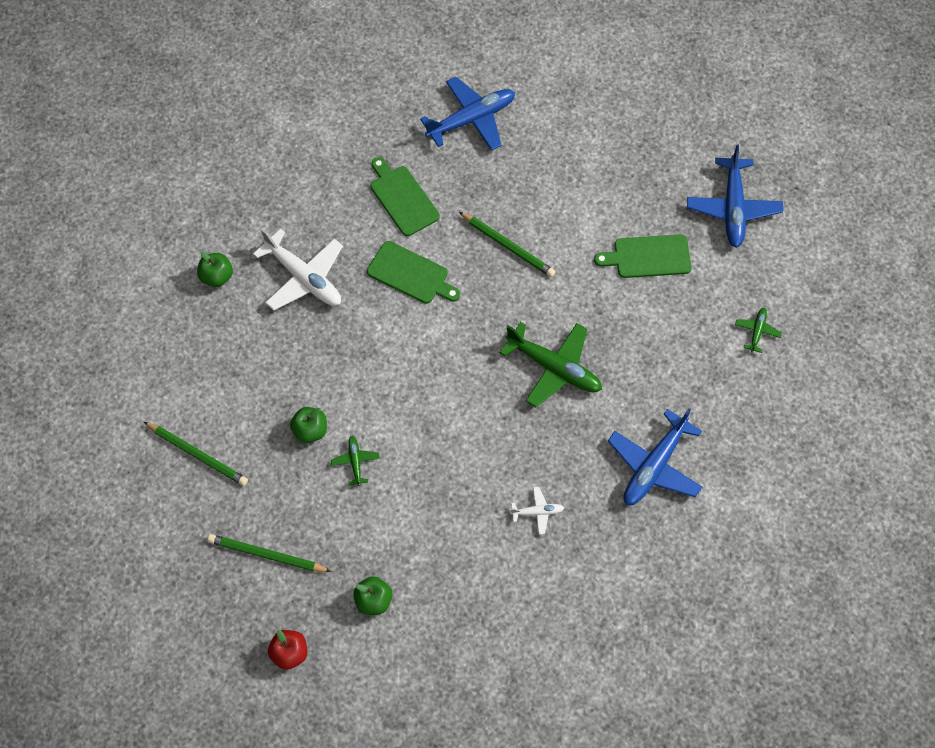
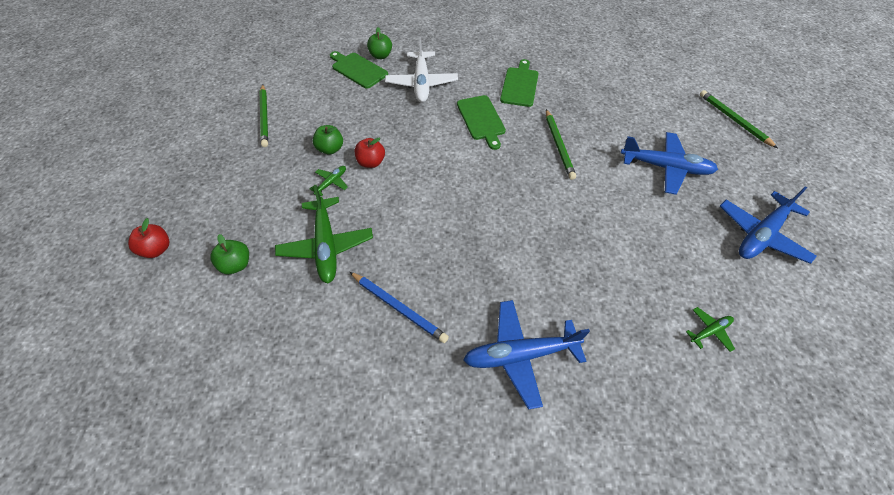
camera: 45 degrees right, 10 degrees down
(267, 555) = (224, 189): green pencil -> green pencil (733, 120)
(365, 410) = (371, 162): none -> red apple
(472, 119) = (604, 77): blue plane -> blue plane (665, 167)
(537, 512) = (398, 307): white plane -> blue pencil
(554, 368) = (514, 230): green plane -> green plane (326, 246)
(648, 257) = (657, 217): green cutting board -> green cutting board (358, 69)

